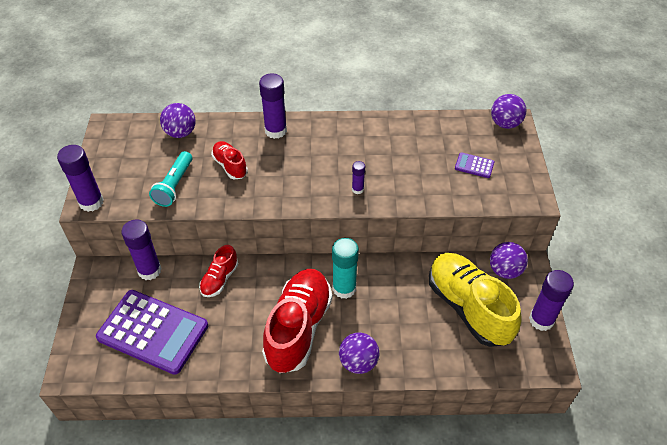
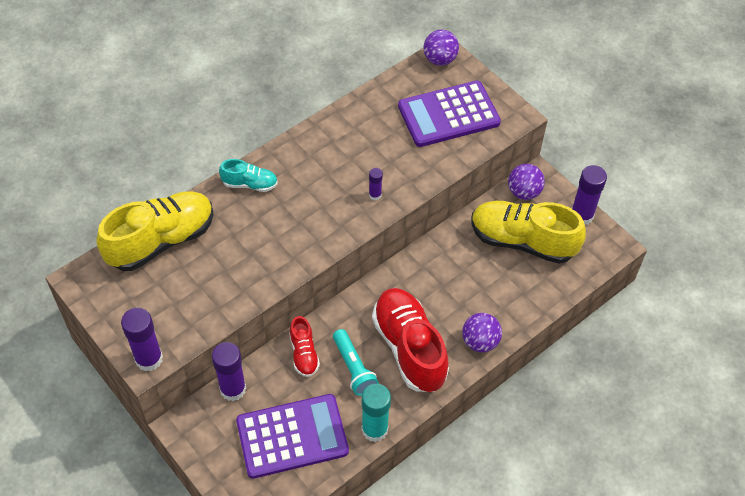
camera: 40 degrees left, 5 degrees up
(174, 185) = (211, 293): turquoise flashlight -> turquoise flashlight (353, 368)
(180, 133) = (161, 241): purple ball -> yellow shoe
(230, 166) = (243, 243): red shoe -> none
(275, 131) = (250, 184): purple glue stick -> turquoise shoe
(344, 288) = (415, 290): turquoise glue stick -> turquoise glue stick (374, 429)
(474, 165) = (448, 114): purple calculator -> purple calculator, size x2.45

